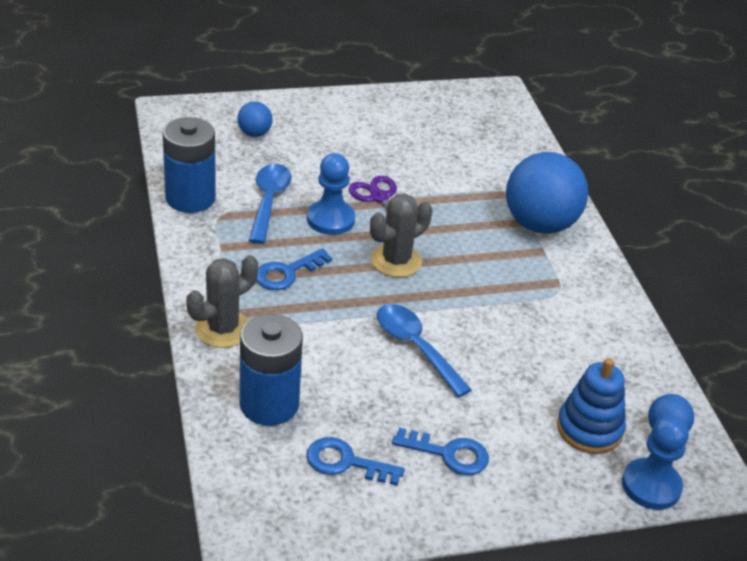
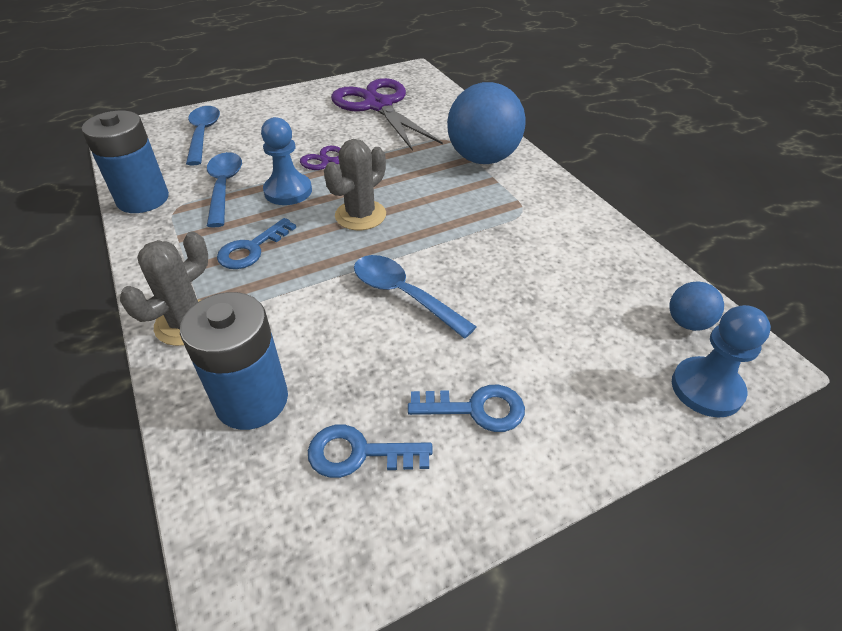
camera: 10 degrees left, 5 degrees up
(254, 133) = (203, 134): blue ball -> blue spoon
(447, 134) = (378, 106): none -> purple scissors
(589, 429) = (613, 339): blue stacking toy -> none

